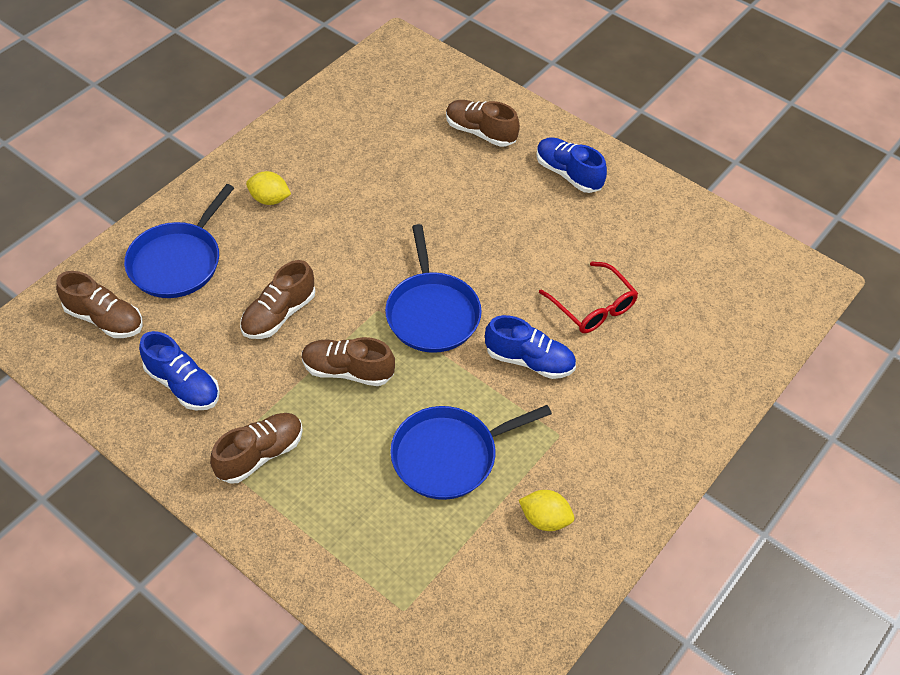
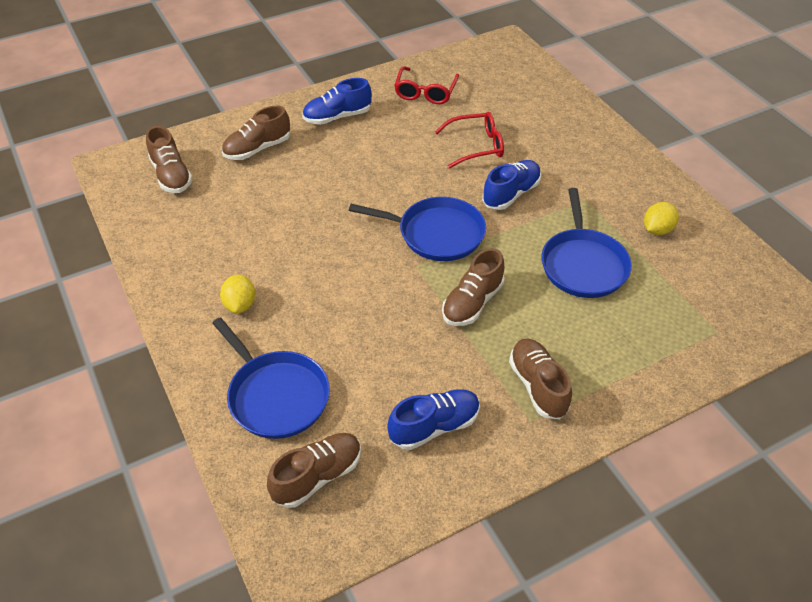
camera: 65 degrees left, 5 degrees down
(269, 199) = (240, 304): yellow lemon -> yellow lemon turned 45 degrees counterclockwise
(279, 314) = (386, 333): brown shoe -> brown shoe (171, 175)
(661, 233) = (425, 92): none -> red glasses

